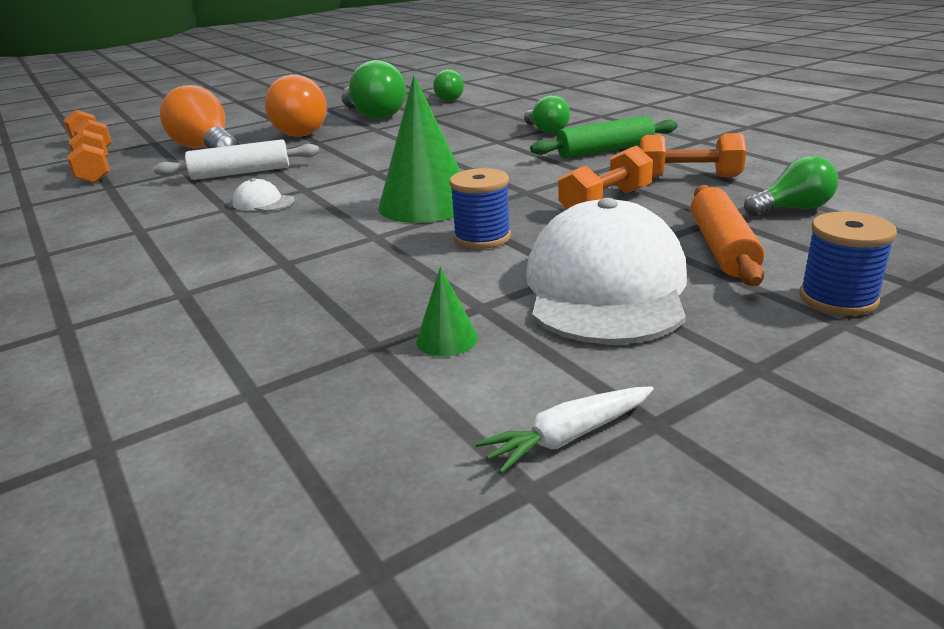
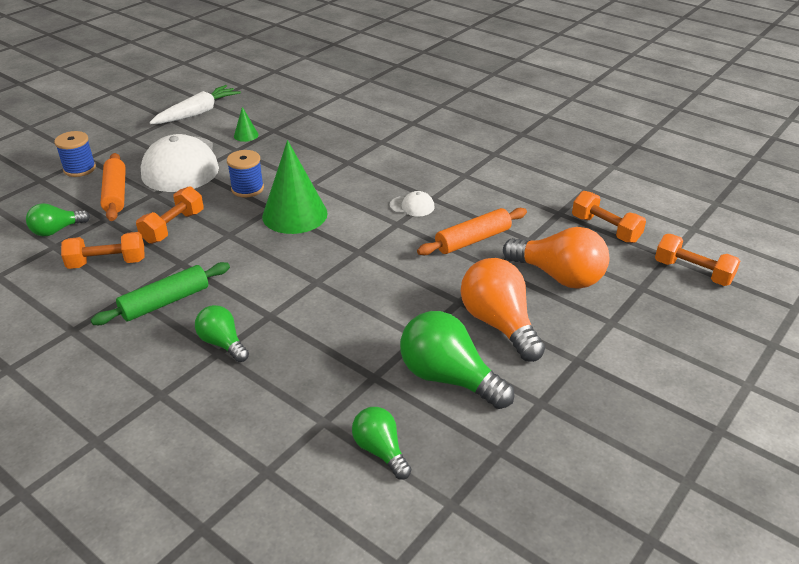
camera: 160 degrees right, 10 degrees up
(241, 173) = (473, 240): white rolling pin -> orange rolling pin
(568, 437) = (197, 113): white carrot -> white carrot, size x1.67

